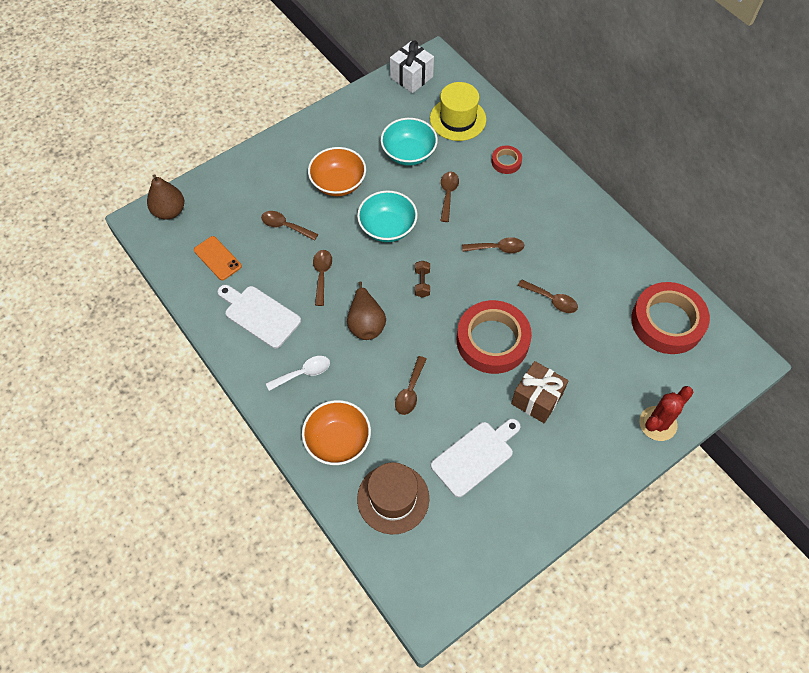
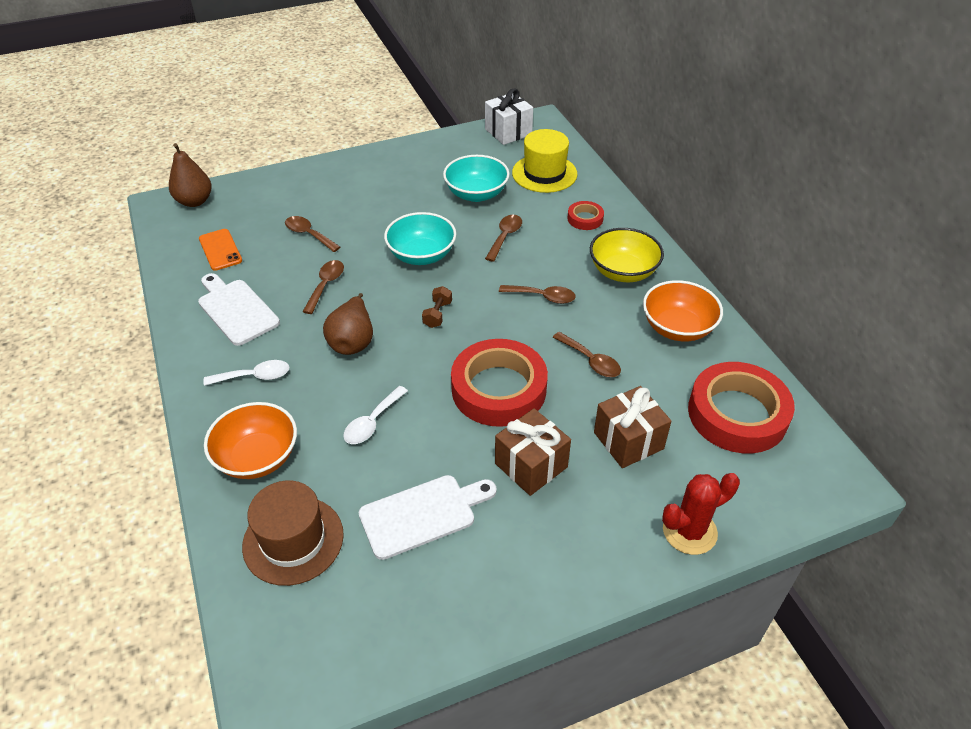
camera: 15 degrees right, 15 degrees down
(338, 183) = (386, 207): orange bowl -> orange bowl (677, 328)
(410, 391) = (372, 422): brown spoon -> white spoon
(551, 210) = (623, 271): none -> yellow bowl
(598, 362) = (628, 440): none -> brown gift

